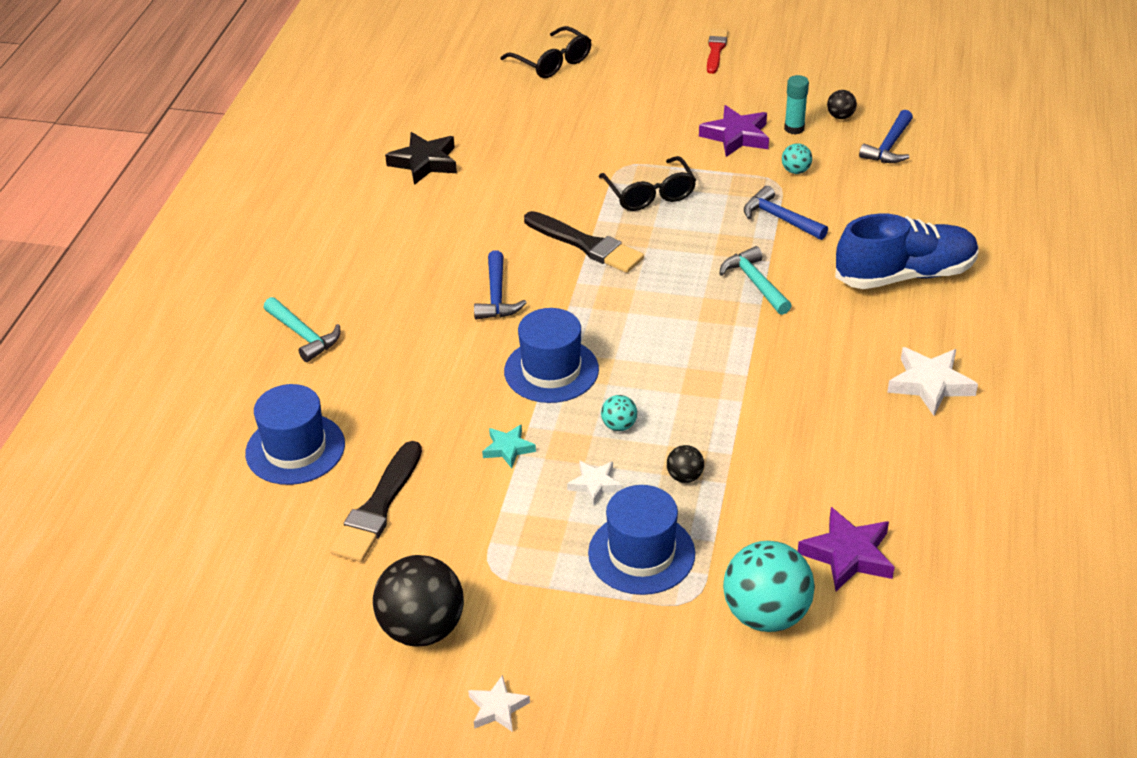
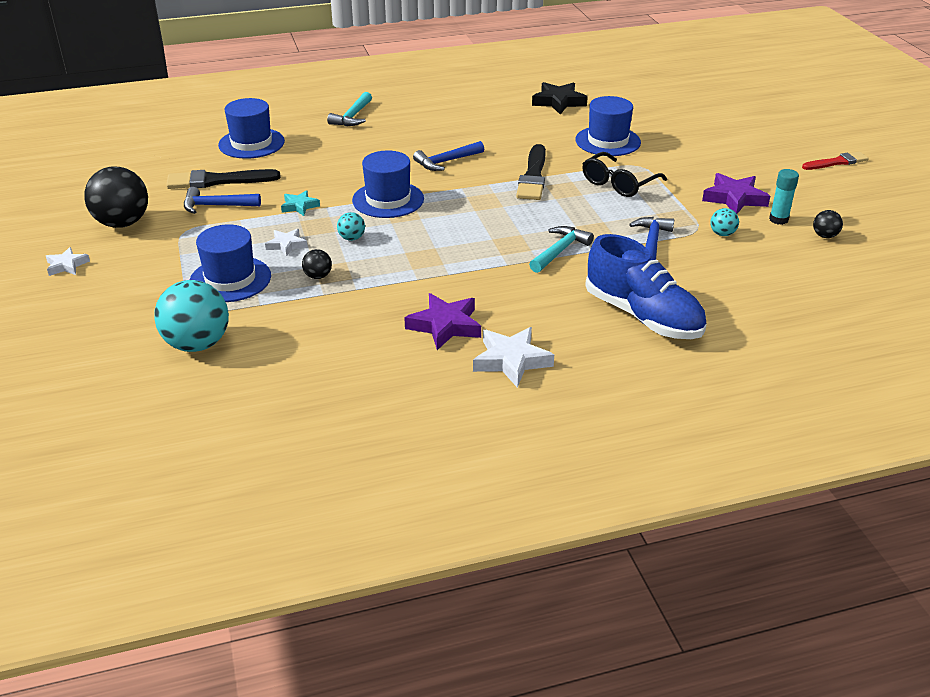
camera: 60 degrees right, 5 degrees down
(551, 165) = (607, 141): none -> blue hat
(552, 62) = (727, 110): black glasses -> none
(848, 554) = (280, 366): purple star -> purple star (445, 325)
(889, 146) = (813, 268): blue hammer -> blue hammer (216, 206)

